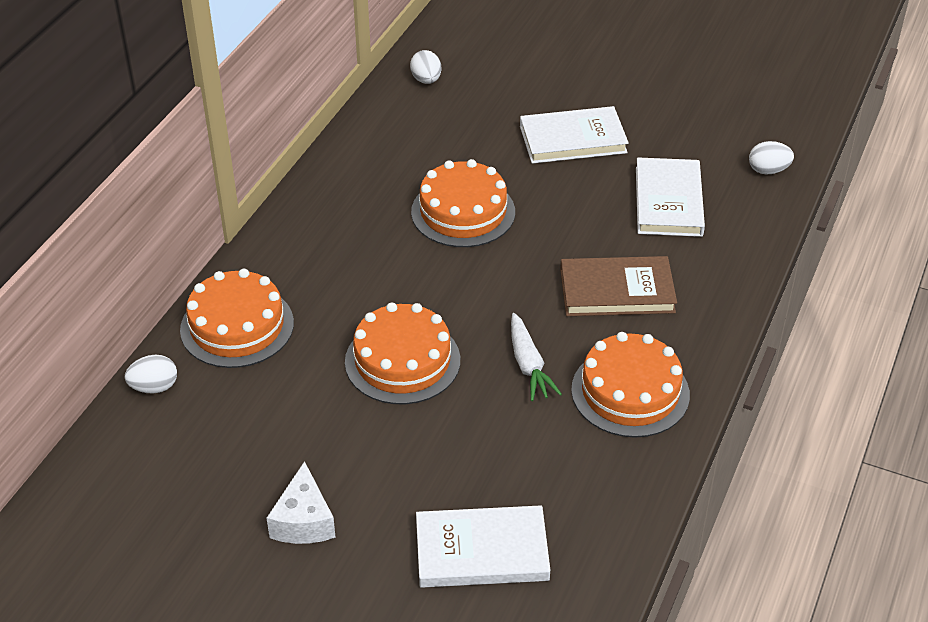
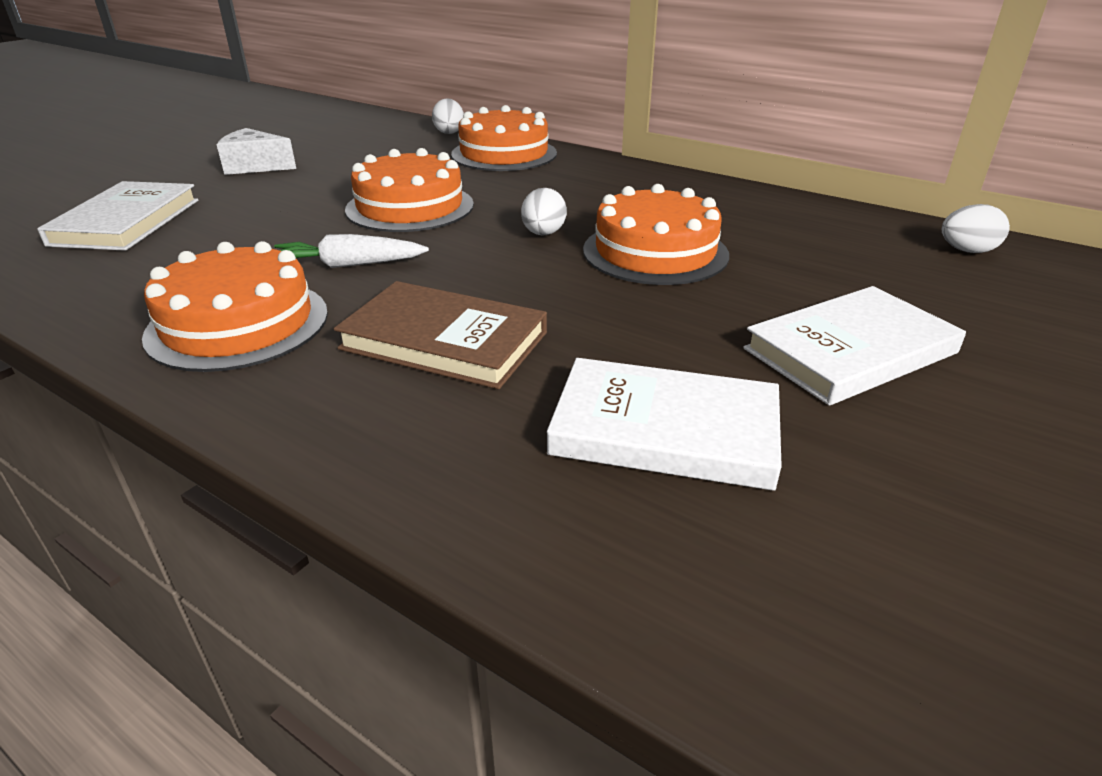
camera: 100 degrees right, 10 degrees down
(573, 139) = (850, 351): white book -> white book turned 60 degrees clockwise
(617, 291) = (444, 341): brown book -> brown book turned 75 degrees counterclockwise
(768, 170) = (791, 632): white egg -> white egg (543, 234)

